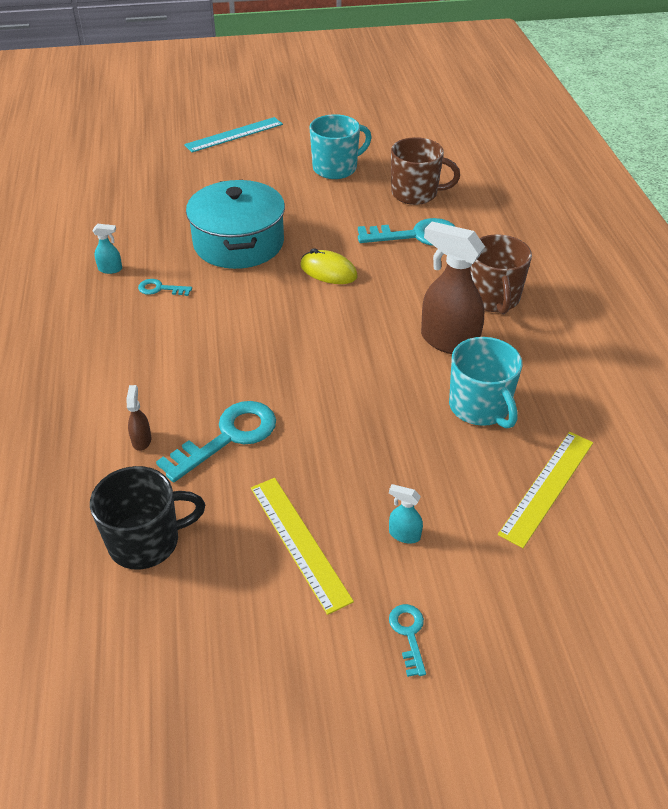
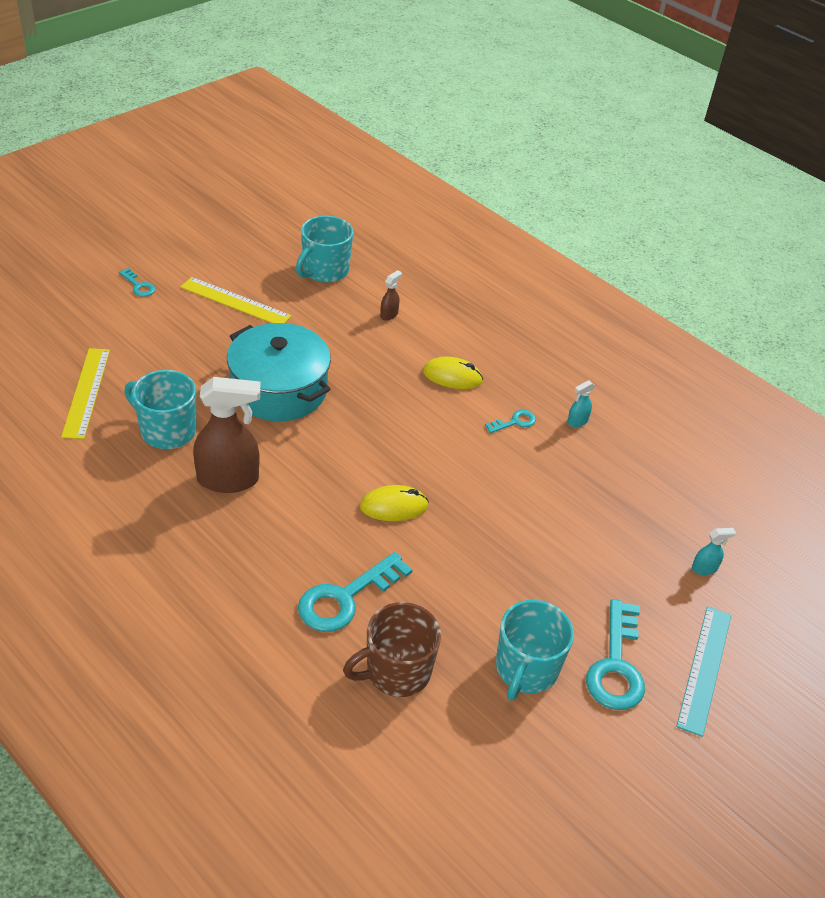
camera: 140 degrees right, 0 degrees up
(142, 440) = (389, 314): brown spray bottle -> brown spray bottle turned 105 degrees counterclockwise
(146, 541) = (325, 270): black mug -> turquoise mug
(161, 347) = (452, 376): none -> yellow mouse
(228, 437) = (336, 338): turquoise key -> turquoise key (616, 665)
(238, 243) = (508, 500): turquoise pot -> turquoise pot (279, 389)
(404, 534) = (172, 328): turquoise spray bottle -> turquoise spray bottle (704, 568)
(493, 298) = (213, 547): brown mug -> none

